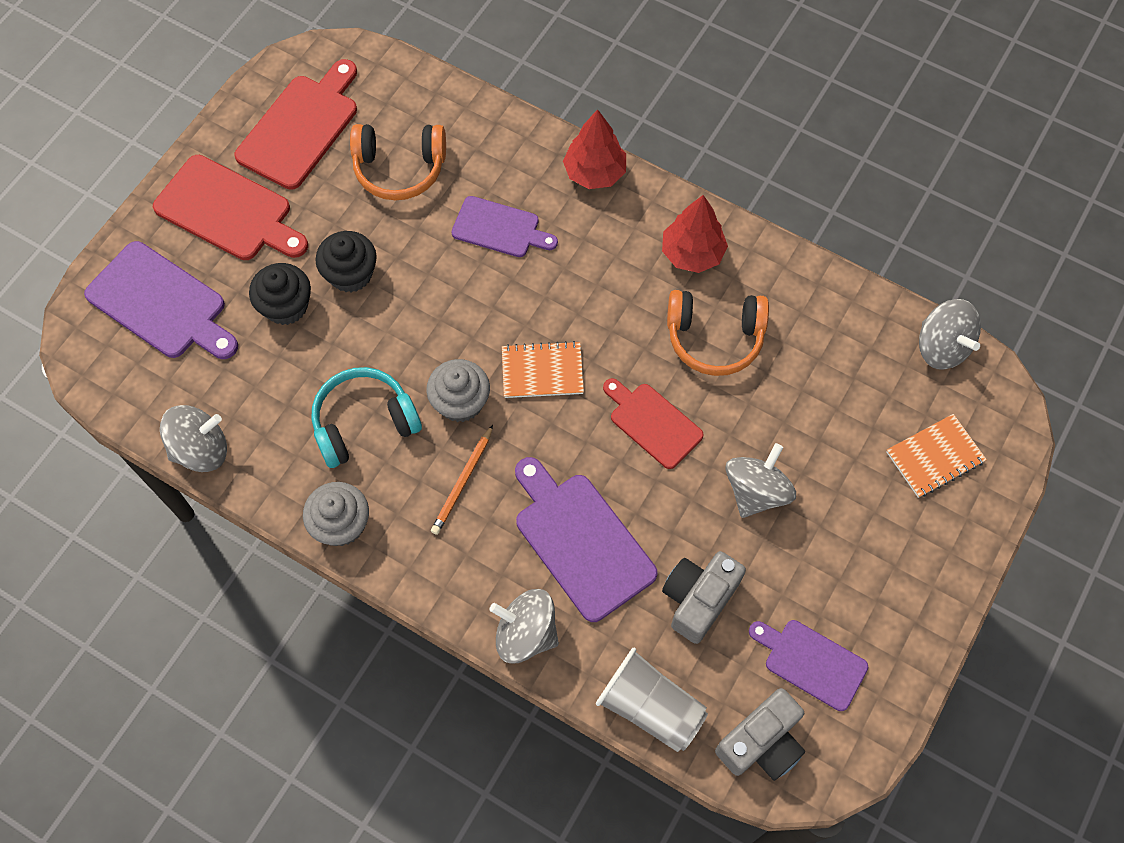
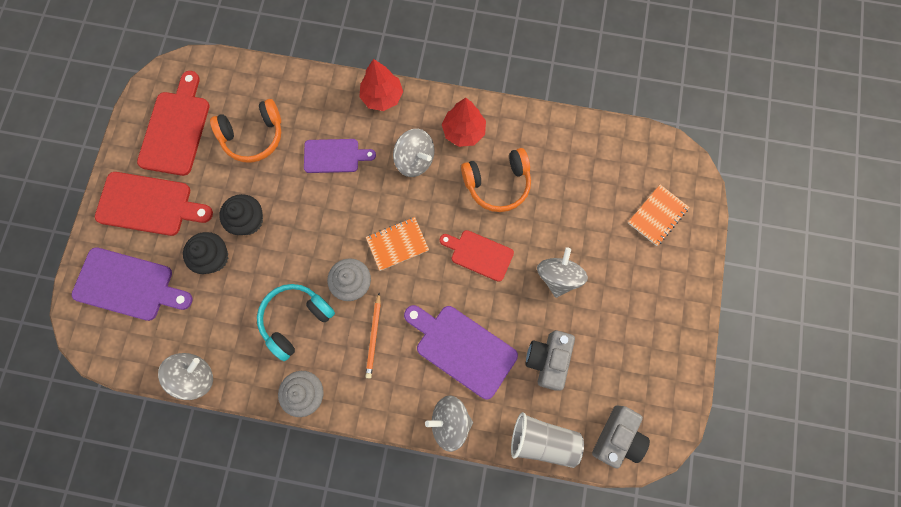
camera: 20 degrees left, 10 degrees up
(811, 662) = (629, 375): purple cutting board -> none
(941, 347) = (637, 142): grey spinning top -> grey spinning top (415, 160)

